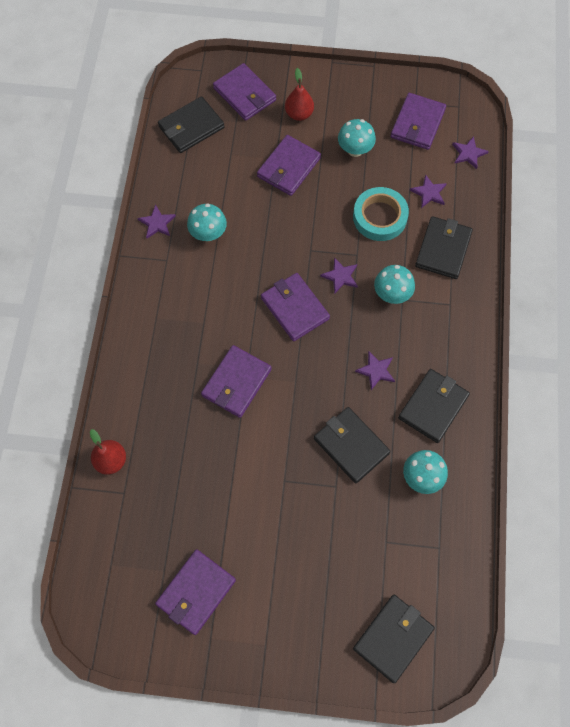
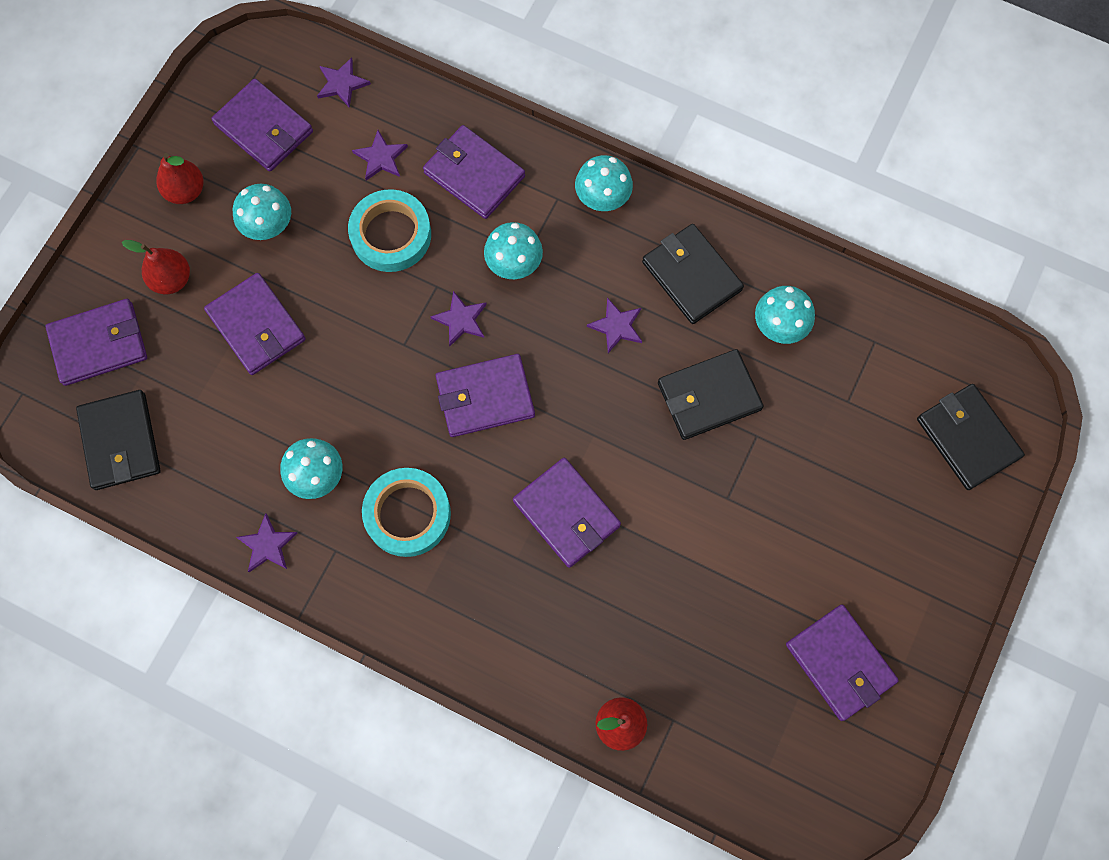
camera: 70 degrees left, 5 degrees up
(203, 291) = (407, 514): none -> turquoise tape
(357, 99) = (185, 191): none -> red pear
(443, 249) = (474, 174): black wallet -> purple wallet
(463, 332) = (602, 198): none -> turquoise mushroom

